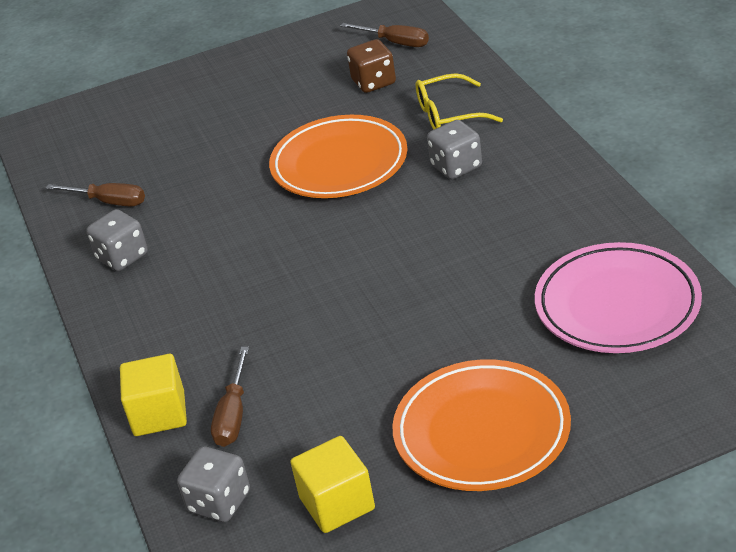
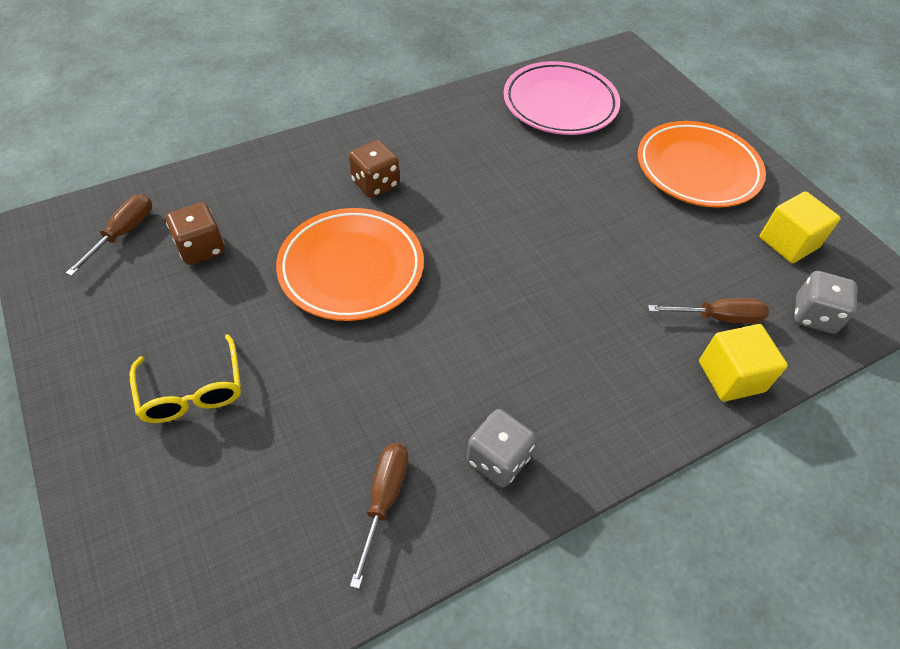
camera: 105 degrees left, 15 degrees up
(448, 114) = (286, 189): yellow glasses -> yellow glasses (192, 391)
(456, 166) = (375, 184): grey dice -> brown dice

